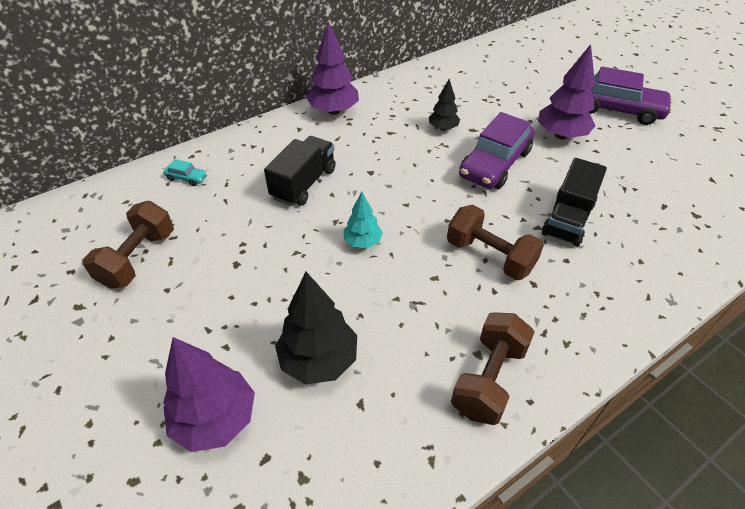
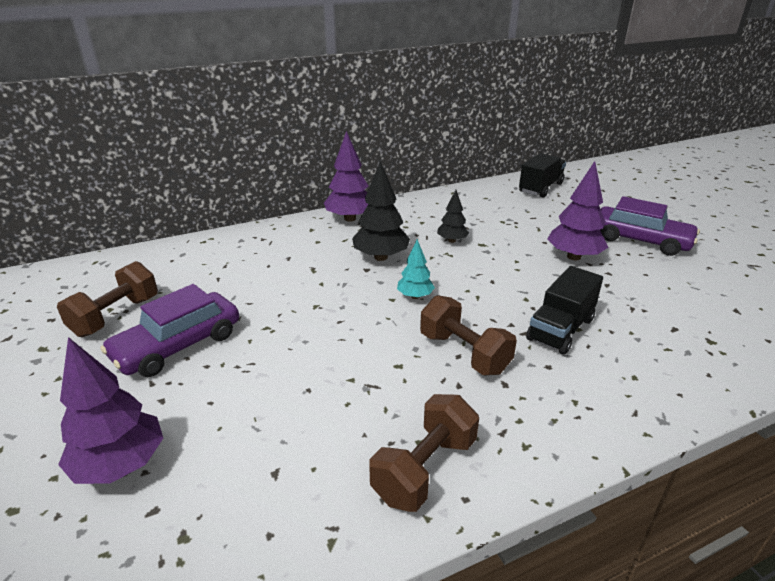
camera: 10 degrees right, 15 degrees down
(187, 178) = (191, 258): turquoise car -> none
(304, 184) = (297, 272): black truck -> black truck (540, 188)
(319, 360) = (249, 425): black tree -> black tree (381, 257)
(362, 242) = (335, 326): turquoise tree -> turquoise tree (415, 296)
(495, 163) = (495, 274): purple car -> purple car (178, 345)

